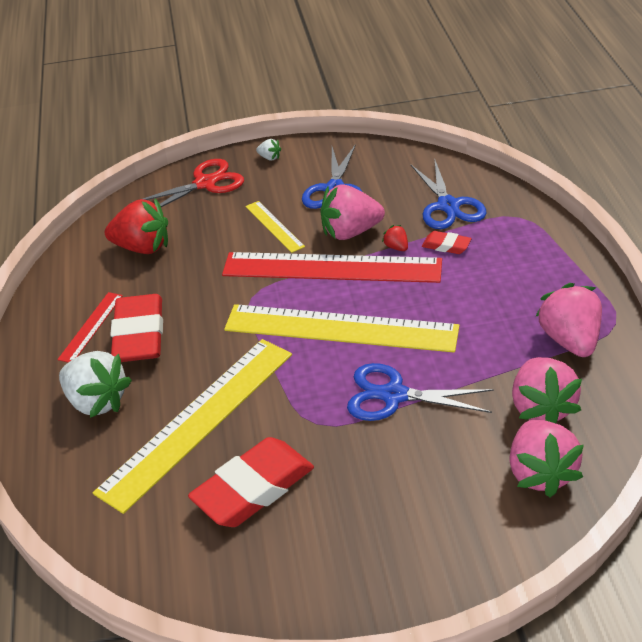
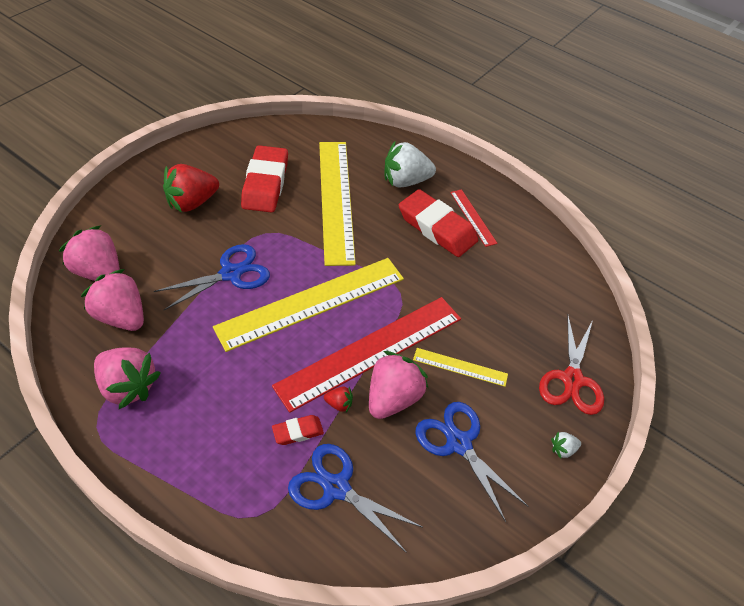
camera: 130 degrees right, 10 degrees up
(142, 247) = (527, 289): red strawberry -> red strawberry (192, 202)

